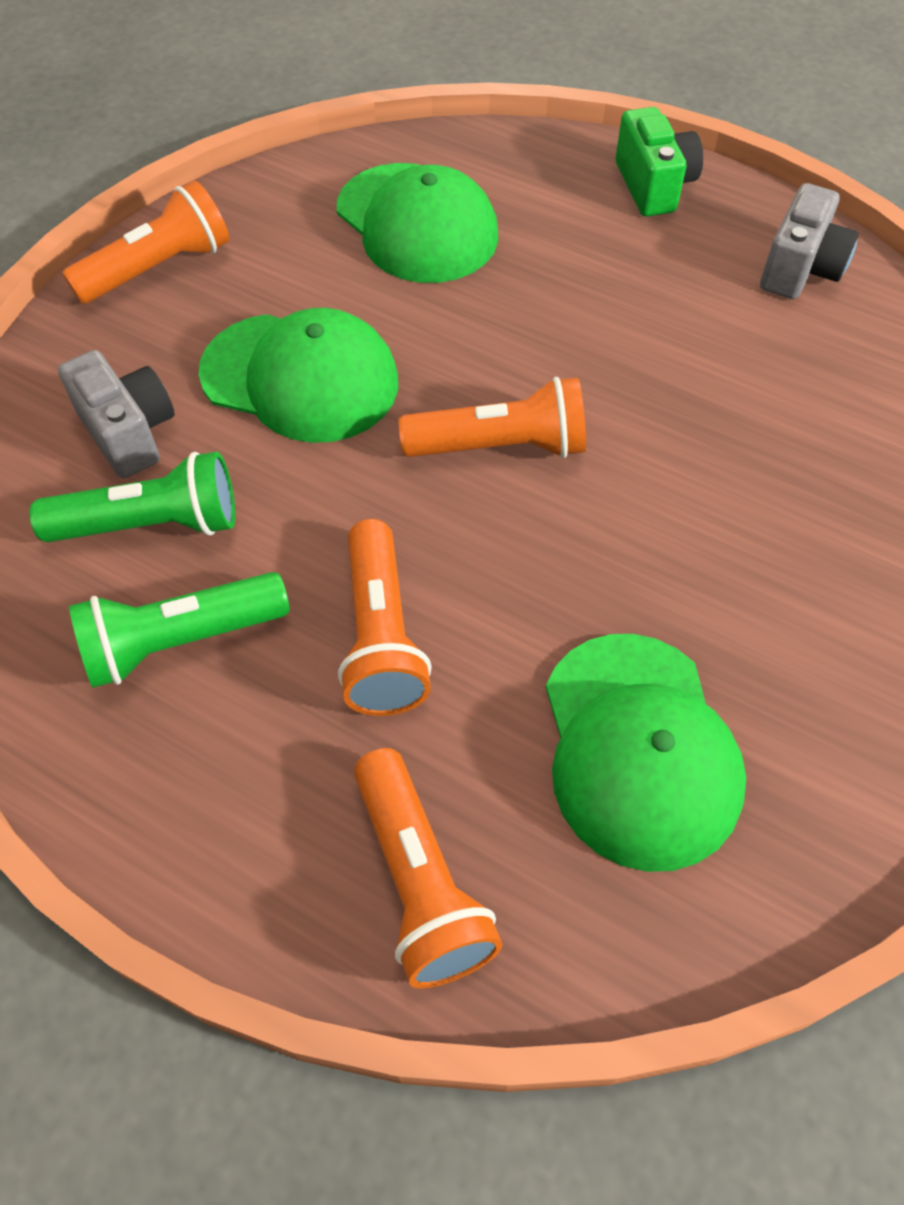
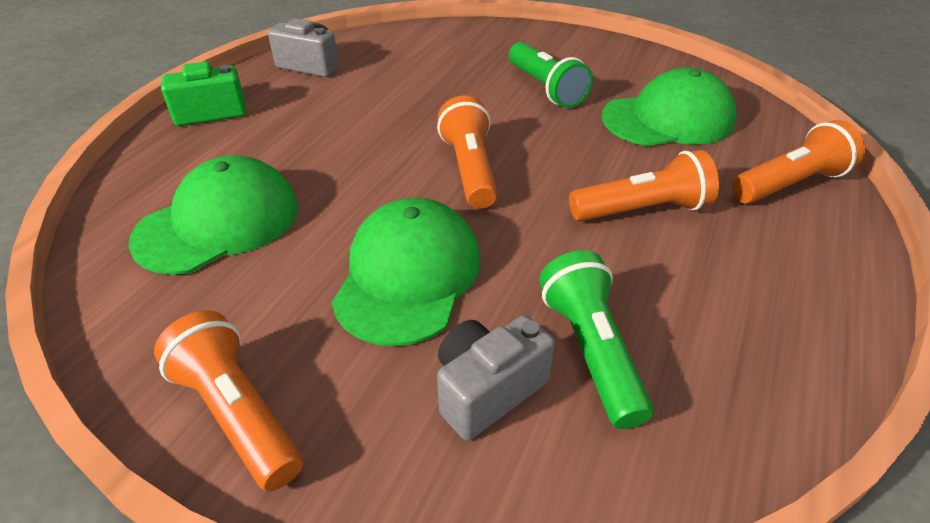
camera: 95 degrees left, 15 degrees down
(180, 641) = (694, 311): green flashlight -> green flashlight (545, 88)

